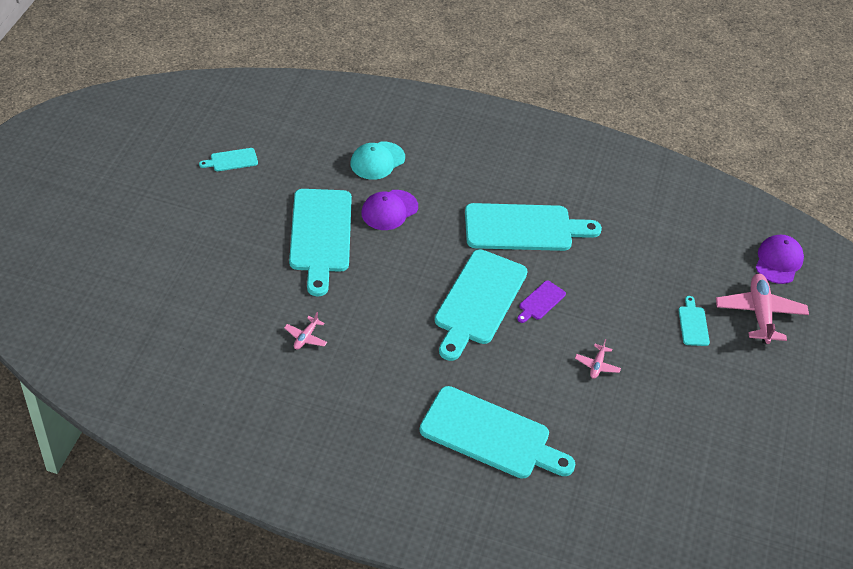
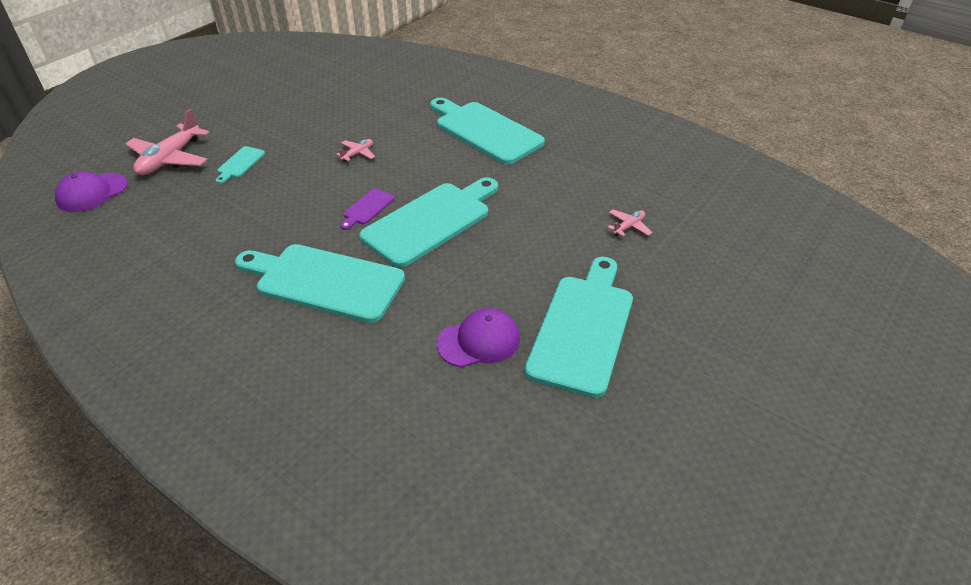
camera: 155 degrees left, 5 degrees down
(231, 160) = (697, 482): turquoise cutting board -> none
(377, 161) = (460, 423): turquoise cap -> none
(540, 302) = (367, 208): purple cutting board -> purple cutting board turned 150 degrees clockwise

